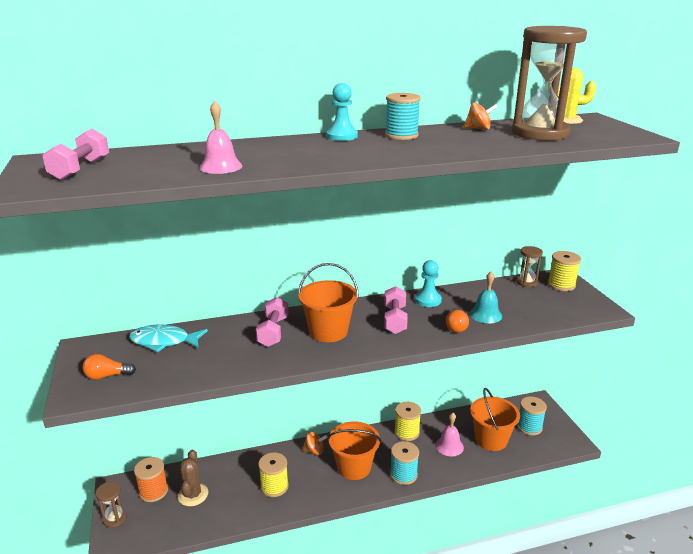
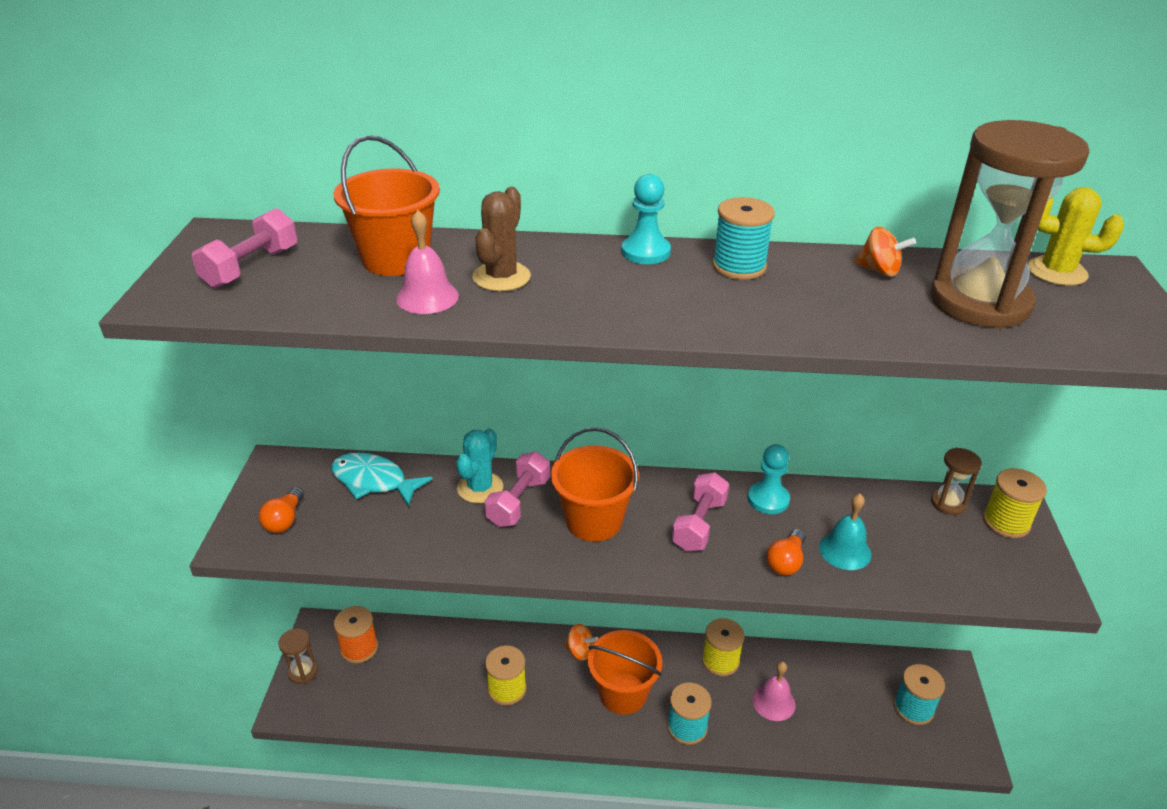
camera: 20 degrees right, 10 degrees up
(107, 376) = (284, 520): orange light bulb -> orange light bulb turned 90 degrees counterclockwise
(193, 495) = (403, 668): brown cactus -> brown cactus (501, 277)
(242, 330) = (480, 488): none -> turquoise cactus
(491, 439) = (842, 711): orange bucket -> orange bucket (395, 259)

